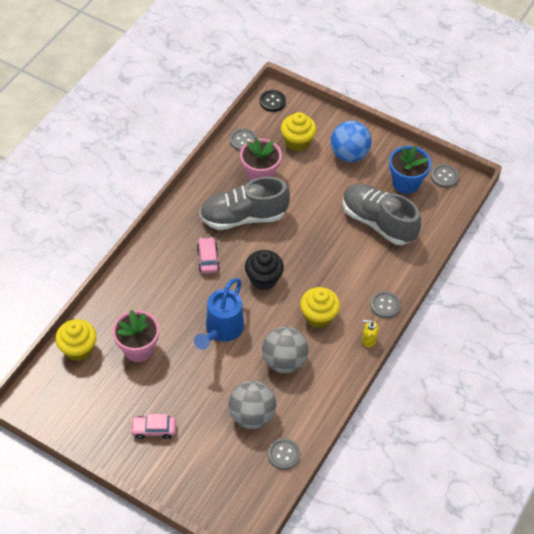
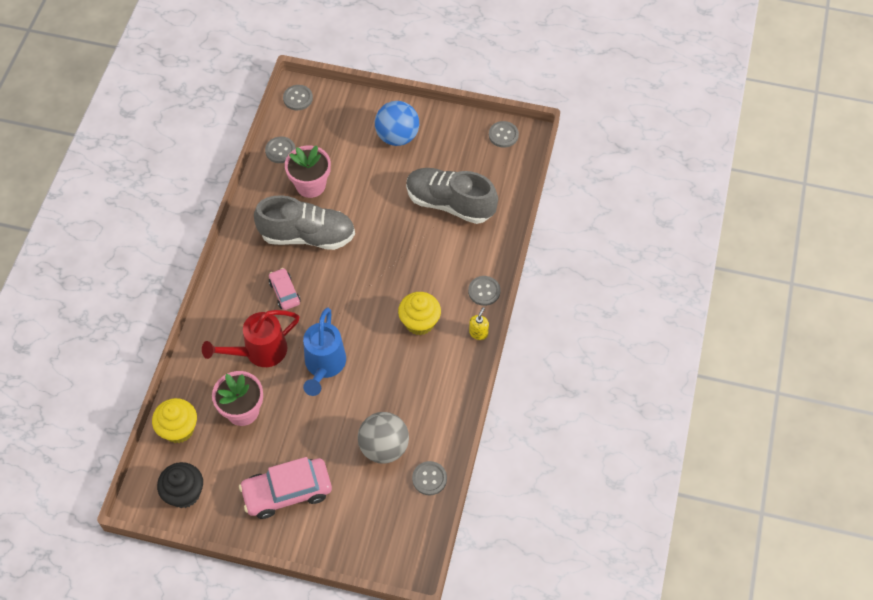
camera: 15 degrees left, 5 degrees up
(154, 429) = (287, 492): pink car -> pink car, size x1.81
(169, 303) = (259, 352): none -> red watering can
(243, 217) = (307, 236): grey shoe -> grey shoe turned 150 degrees counterclockwise
(263, 279) = (350, 298): black cupcake -> black cupcake (184, 493)
(272, 101) = (298, 98): black button -> grey button
(284, 361) = (399, 380): grey ball -> none
(297, 142) = (338, 137): yellow cupcake -> none
(368, 340) = (478, 333): yellow soap dispenser -> yellow soap dispenser turned 120 degrees clockwise
(406, 183) = (465, 152): blue flower pot -> none

